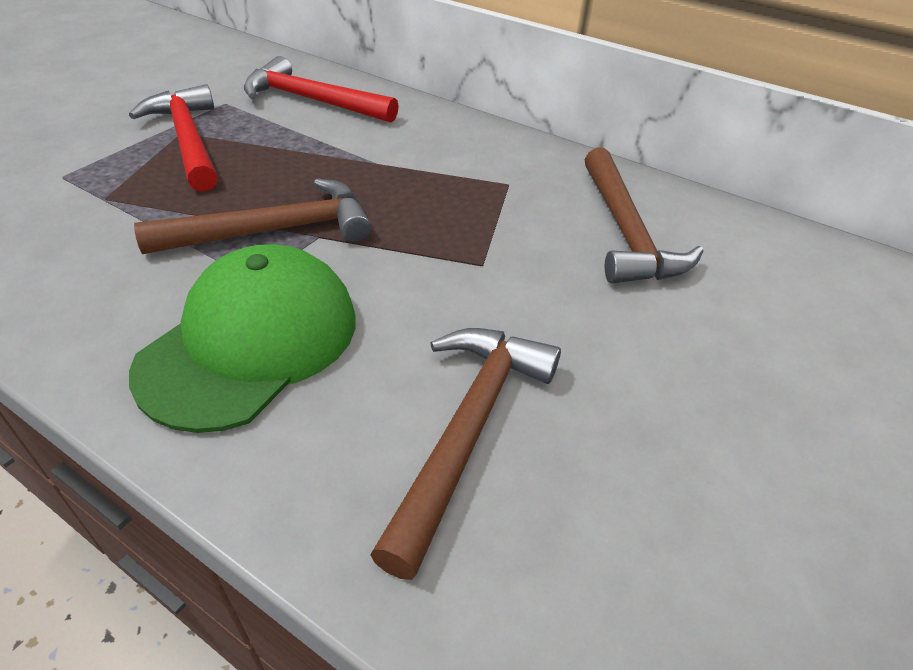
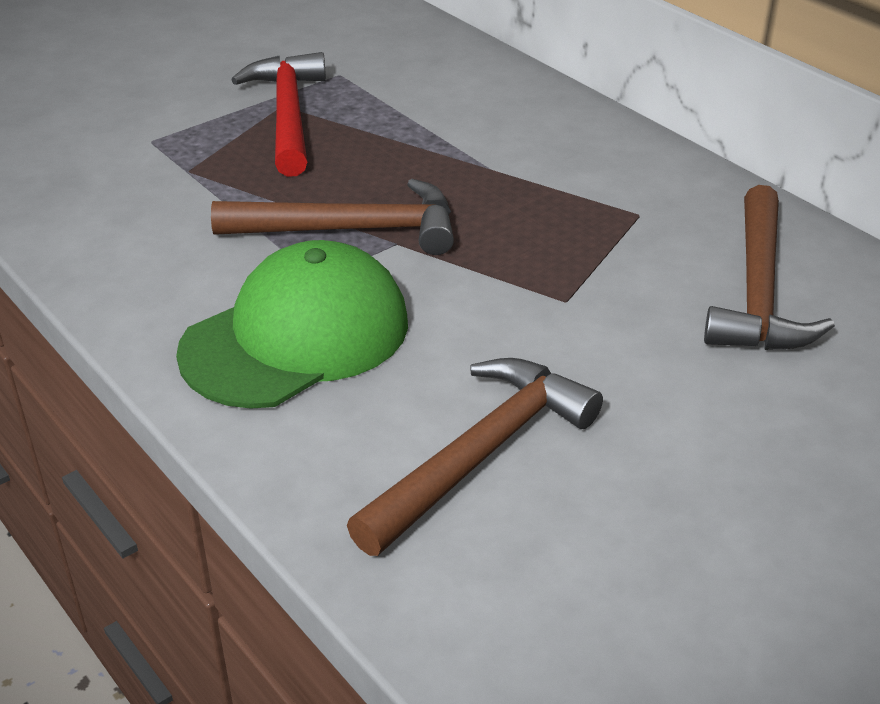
camera: 20 degrees right, 5 degrees down
(312, 100) = (442, 82): red hammer -> none

